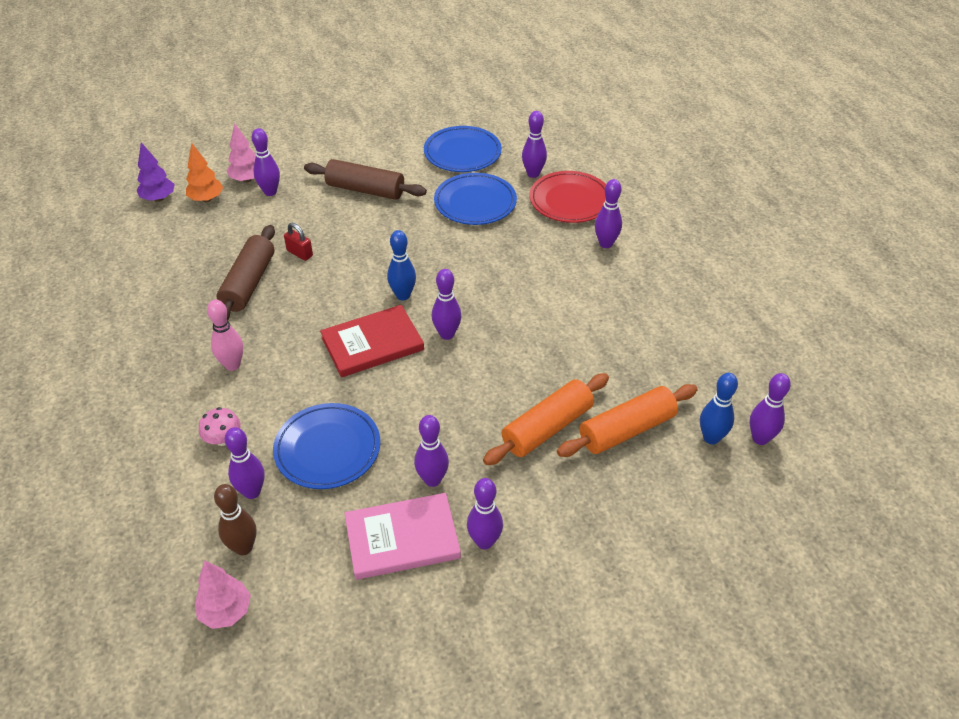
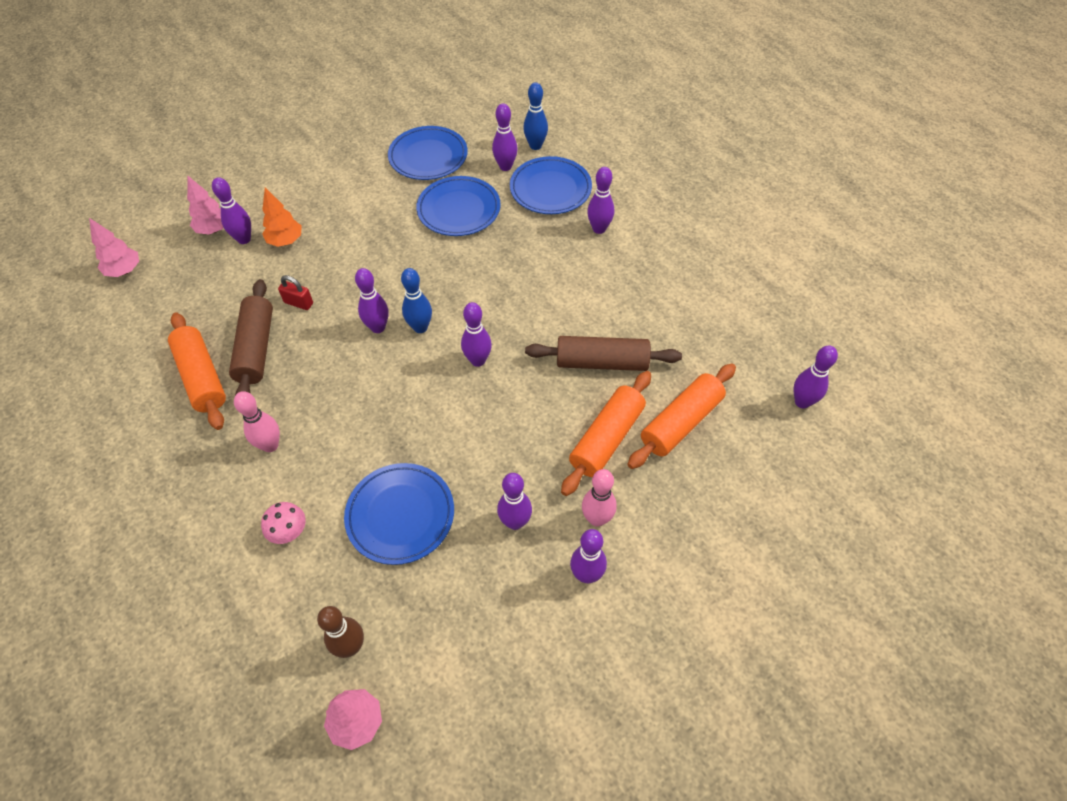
camera: 15 degrees left, 10 degrees up
(159, 198) = (125, 271): purple tree -> pink tree
(193, 297) = (202, 377): none -> orange rolling pin
(206, 199) = (178, 261): orange tree -> orange tree (286, 241)
(252, 492) = (339, 582): purple bowling pin -> purple bowling pin (378, 327)
(365, 190) = (343, 217): brown rolling pin -> brown rolling pin (602, 362)
(372, 344) = (407, 388): red book -> none
(402, 538) = (506, 593): pink book -> none
(512, 495) = (597, 519): none -> pink bowling pin
(570, 201) = (550, 189): red plate -> blue plate
(711, 438) = (759, 412): blue bowling pin -> blue bowling pin (535, 146)

